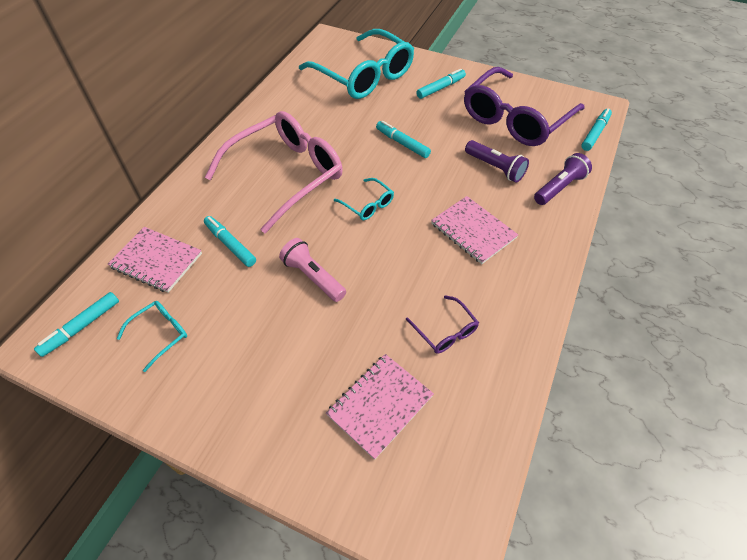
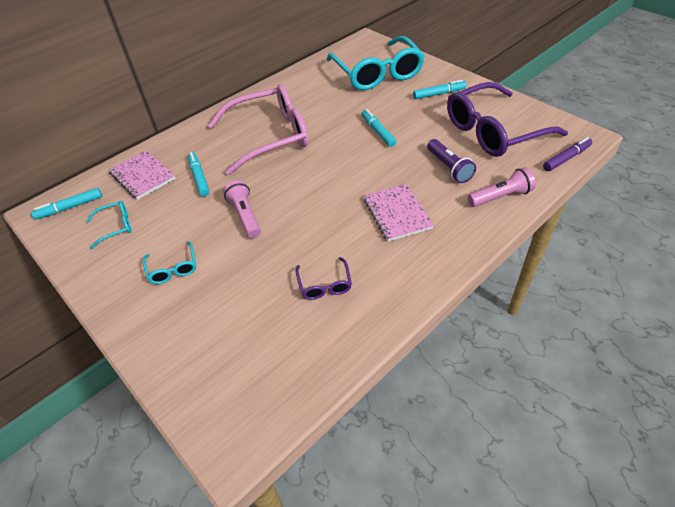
camera: 25 degrees right, 5 degrees down
(367, 204) = (320, 172): turquoise glasses -> turquoise glasses (173, 268)
(380, 405) = (238, 324): pink notebook -> none
(559, 187) = (500, 197): purple flashlight -> pink flashlight
(595, 133) = (566, 158): turquoise marker -> purple marker

